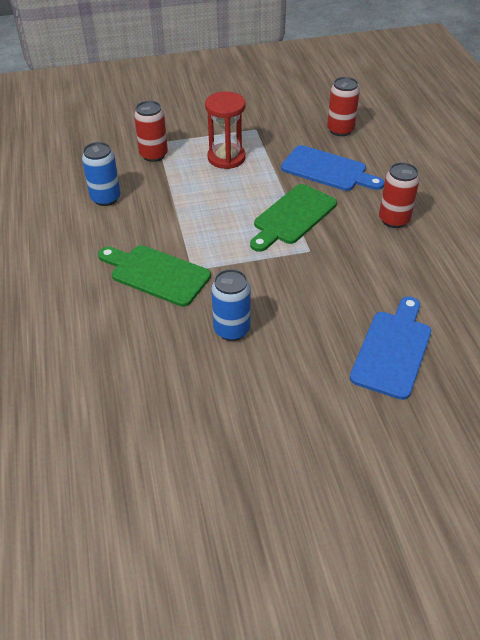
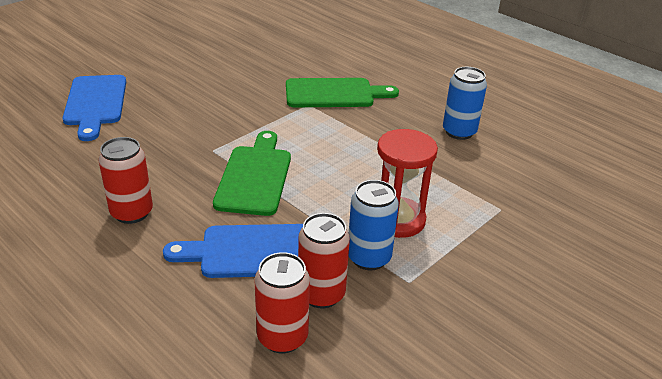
camera: 145 degrees right, 10 degrees down
(153, 155) = (482, 191): red can -> red can (321, 294)
(231, 329) = (237, 80): blue can -> blue can (369, 258)

